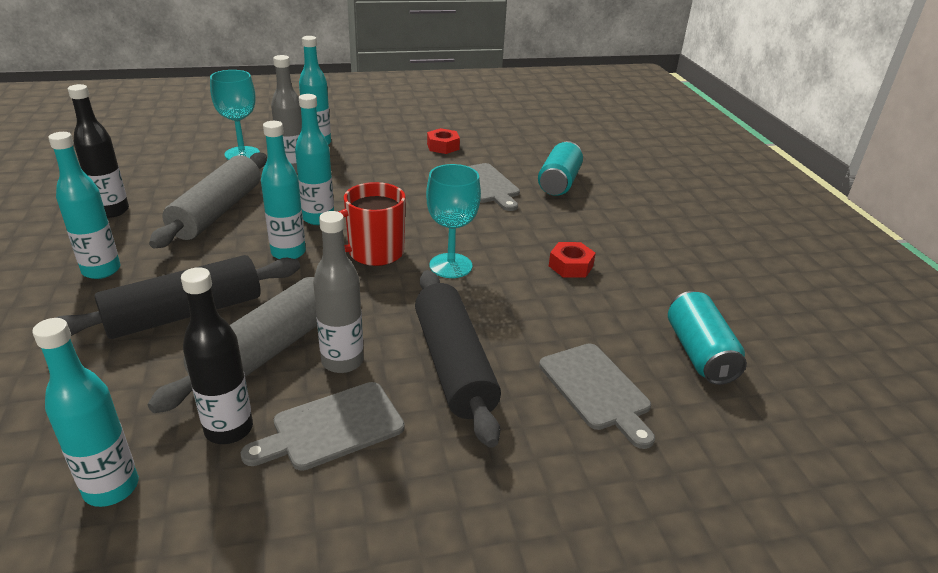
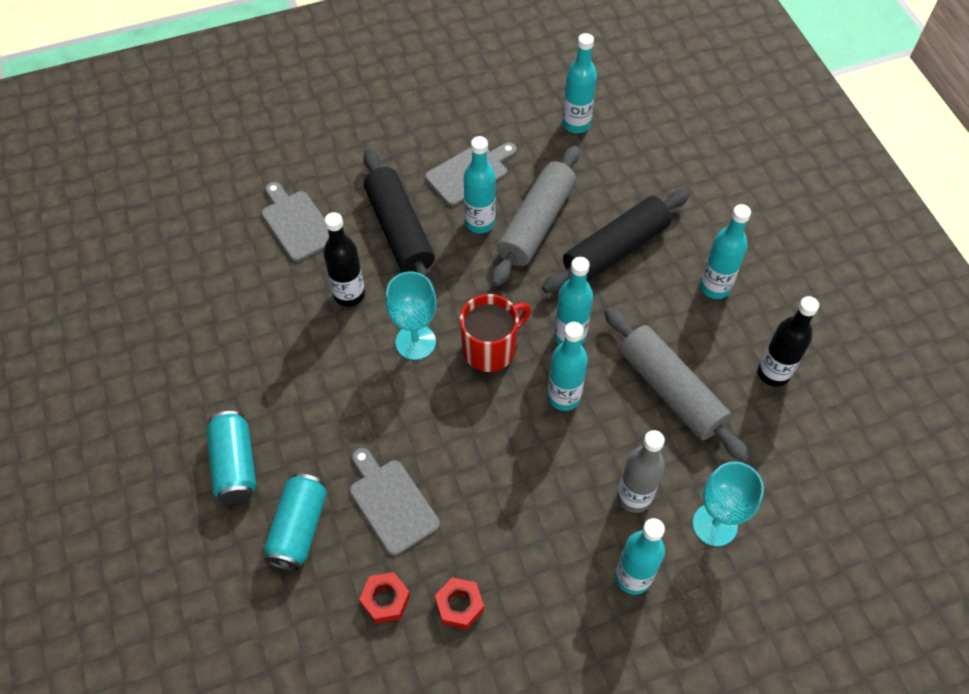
camera: 175 degrees right, 25 degrees up
(217, 212) = (670, 390): grey rolling pin -> grey rolling pin turned 45 degrees counterclockwise
(229, 429) = (532, 164): black bottle -> black bottle (349, 295)
(342, 361) = (479, 222): grey bottle -> turquoise bottle
(570, 266) = (301, 360): red nut -> red nut (385, 600)
(699, 353) = (210, 267): turquoise can -> turquoise can (235, 465)

